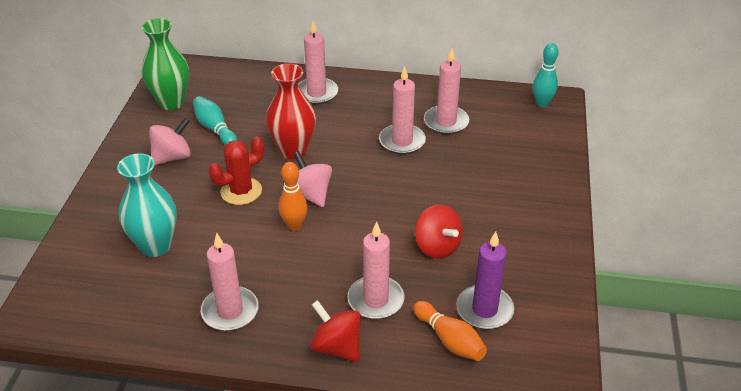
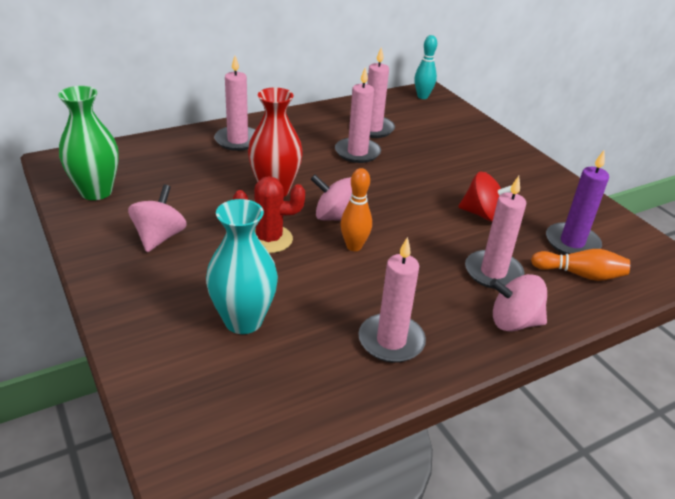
camera: 40 degrees left, 5 degrees down
(215, 129) = (174, 198): turquoise bowling pin -> none
(241, 191) = (269, 239): red cactus -> red cactus turned 75 degrees clockwise
(336, 347) = (514, 322): red spinning top -> pink spinning top

